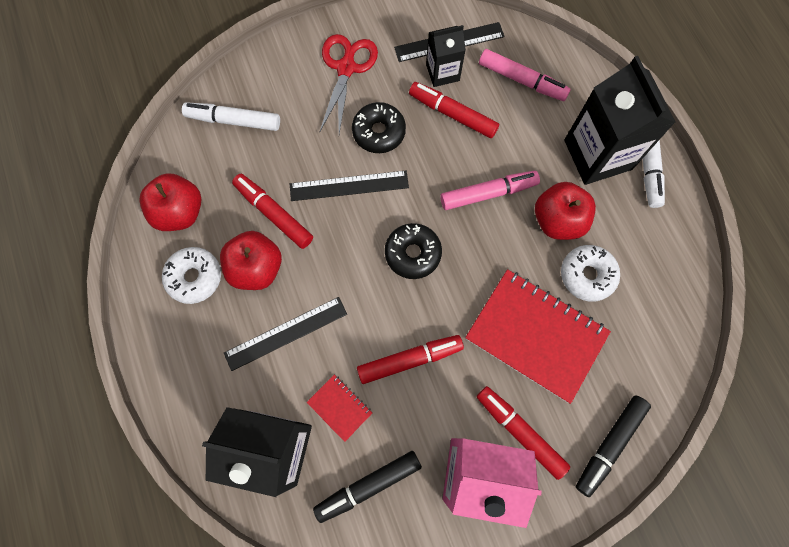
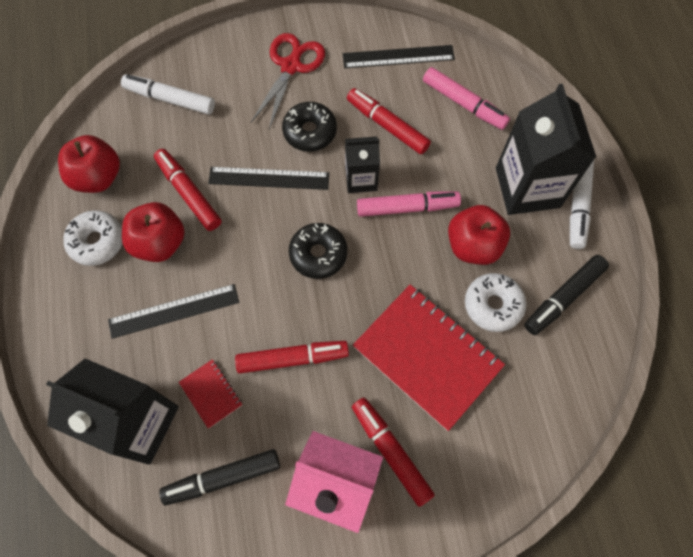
camera: 10 degrees right, 5 degrees down
(442, 72) = (385, 84): black carton -> black carton (361, 179)
(609, 445) = (482, 482): black marker -> black marker (563, 297)

